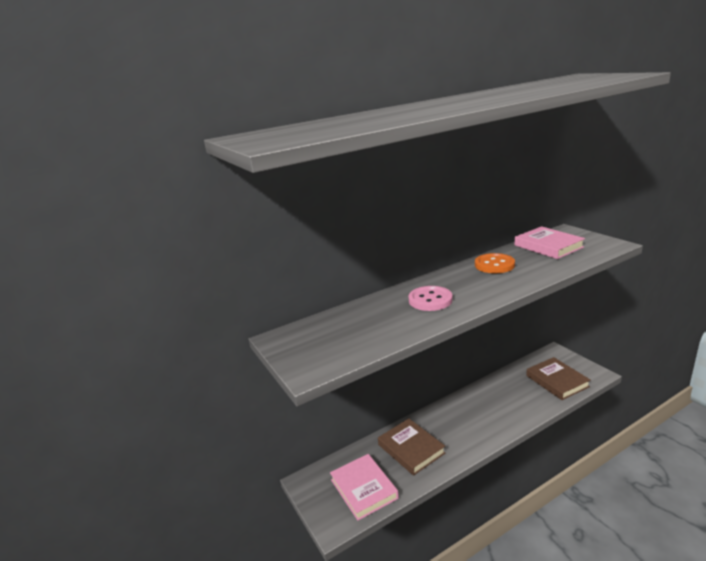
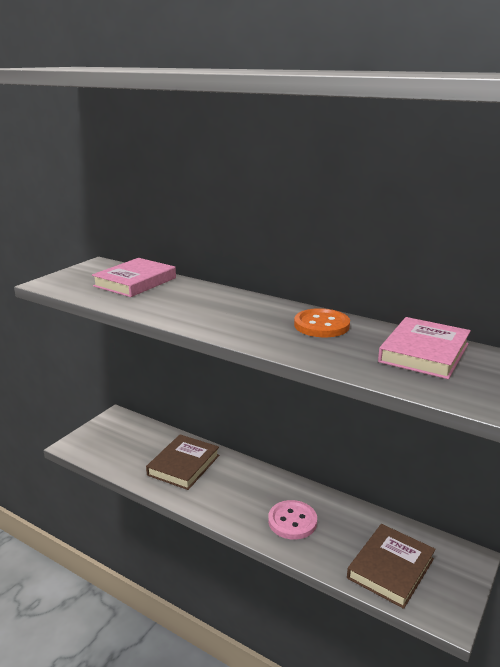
camera: 60 degrees right, 0 degrees up
(364, 489) = (118, 450): pink book -> pink book (135, 282)
(430, 300) = (199, 305): pink button -> pink button (292, 521)

